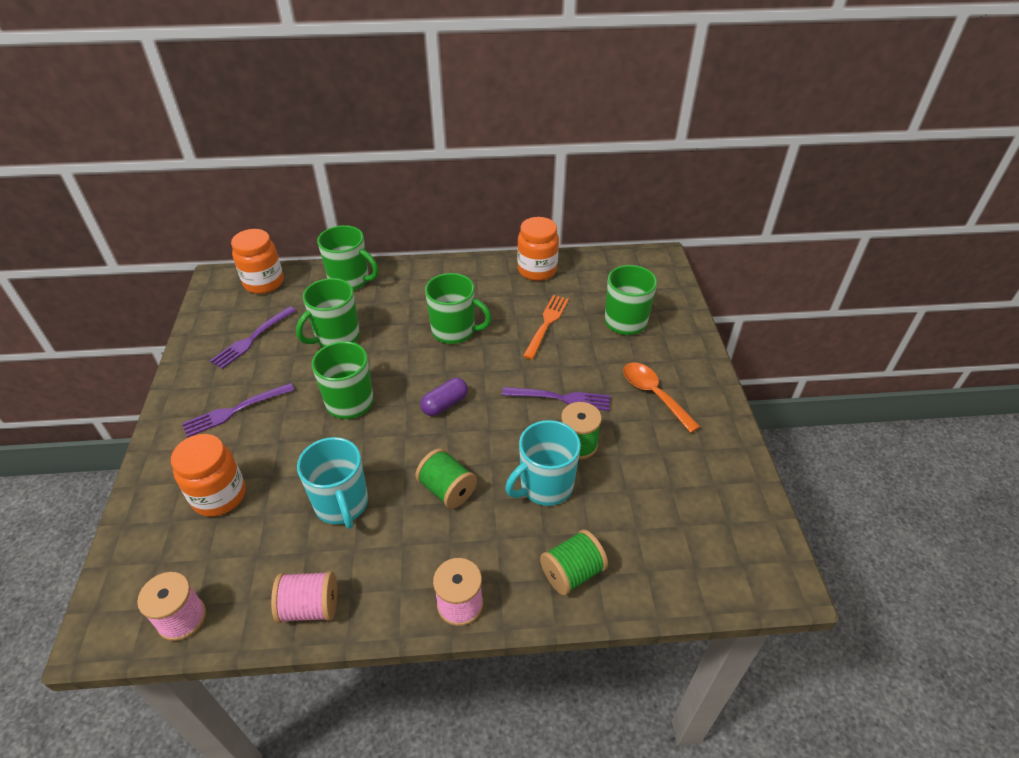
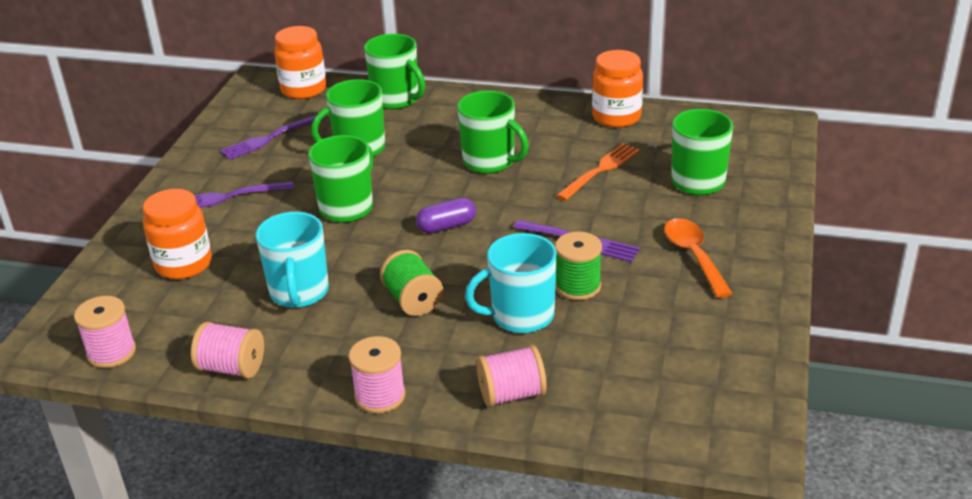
camera: 20 degrees right, 10 degrees down
(572, 573) = (511, 394): green spool -> pink spool

